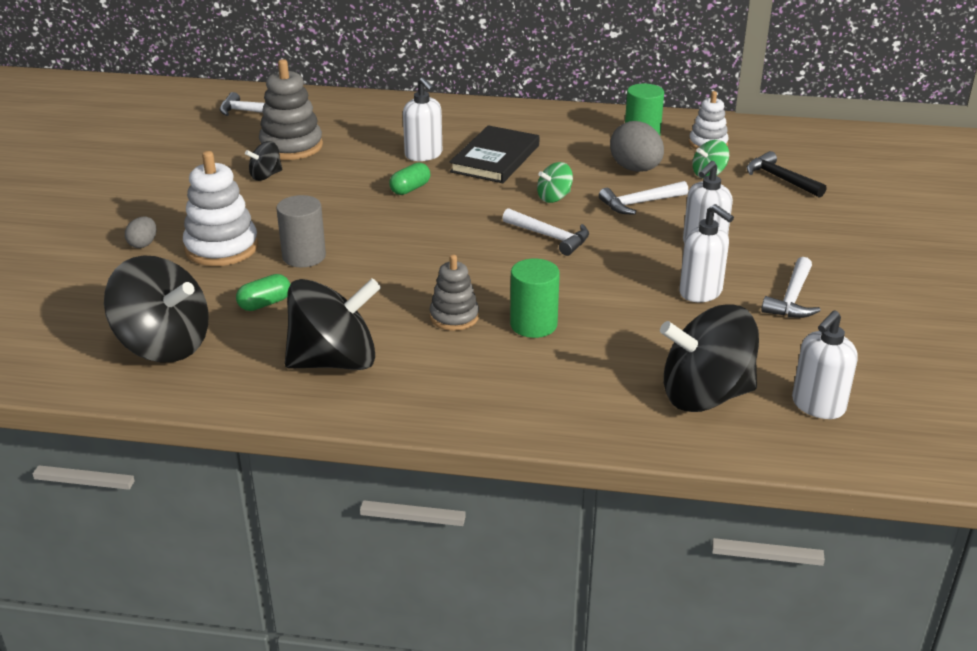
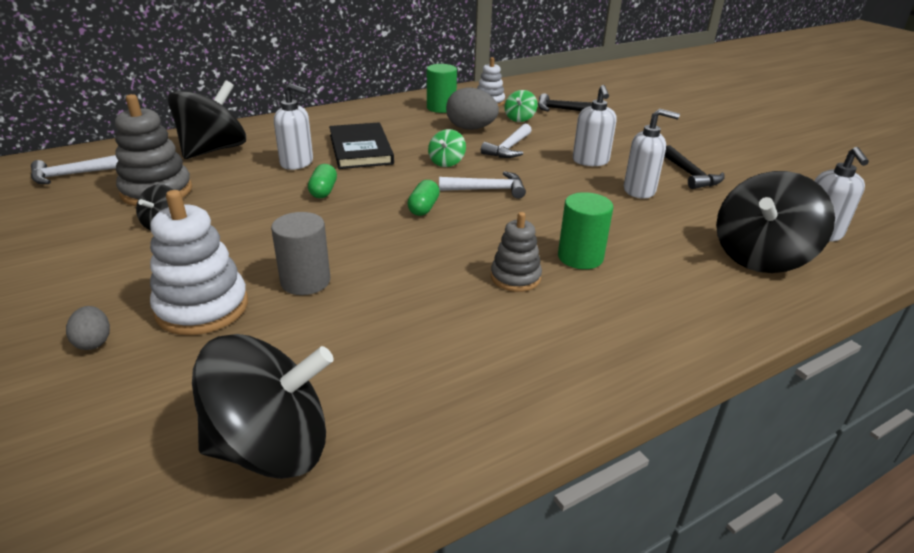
camera: 40 degrees left, 0 degrees up
(265, 303) = (328, 343): green capsule -> green capsule (423, 208)
(334, 361) = (479, 367): black spinning top -> black spinning top (213, 150)
(792, 298) = (690, 175): white hammer -> black hammer

